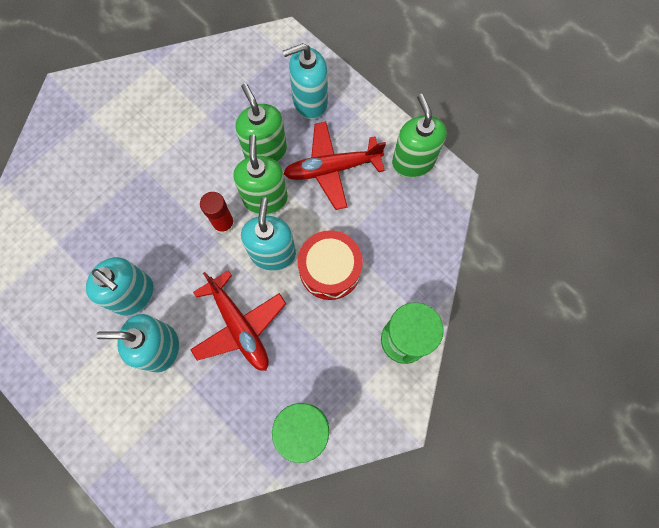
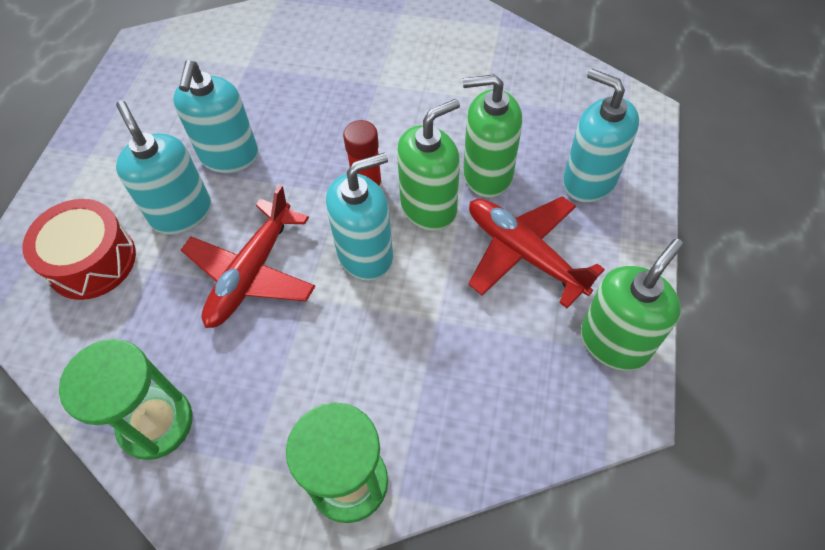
camera: 60 degrees right, 15 degrees down
(265, 151) = (487, 174): green soap dispenser -> green soap dispenser turned 120 degrees counterclockwise
(330, 269) = (387, 329): red drum -> red drum (91, 261)

